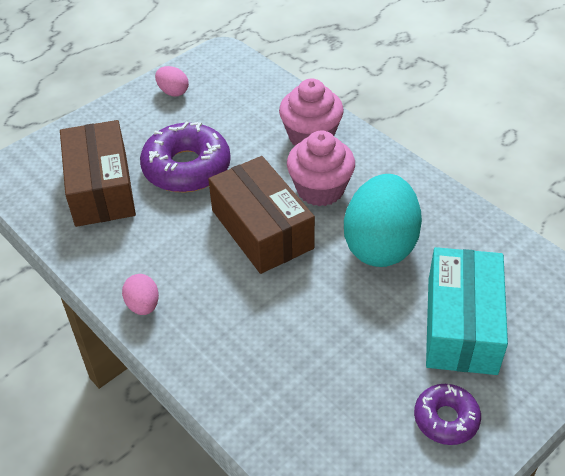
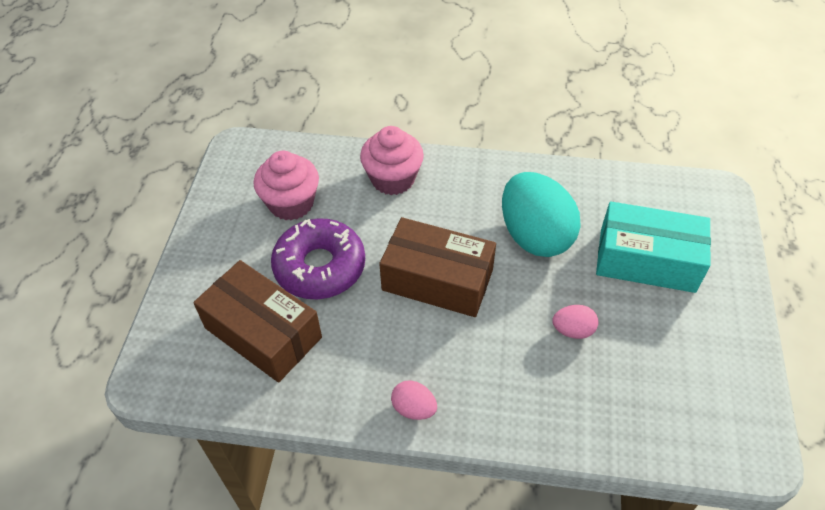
camera: 40 degrees left, 5 degrees up
(173, 92) = (232, 206): pink egg -> pink egg (573, 330)
(320, 189) = (446, 219): pink cupcake -> pink cupcake (291, 203)
(446, 419) = (706, 335): purple donut -> none
(461, 325) = (646, 260): turquoise box -> turquoise box turned 45 degrees counterclockwise

